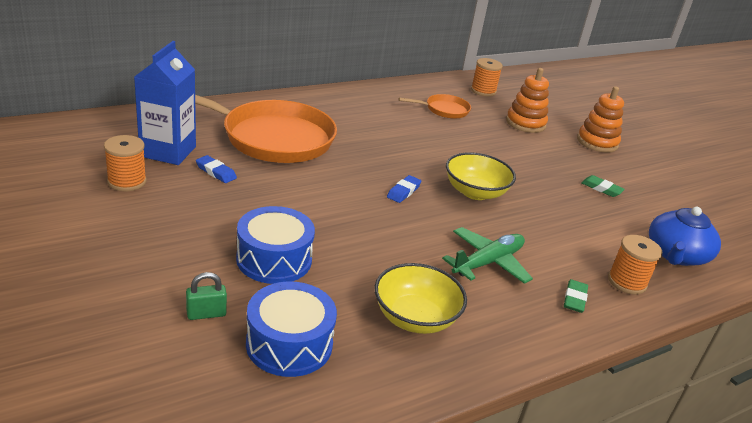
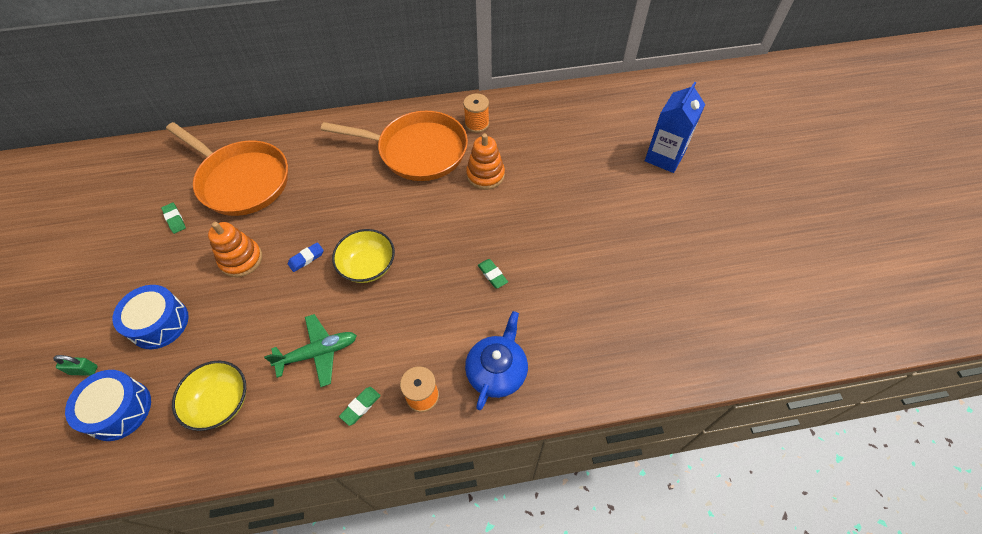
camera: 25 degrees right, 25 degrees up
(127, 181) = (107, 224): orange spool -> none
(168, 151) = (154, 192): blue carton -> blue carton (664, 157)
(216, 172) = (174, 219): blue eraser -> green eraser
(444, 110) = (417, 151): orange pan -> orange pan, size x2.14
(597, 142) = (540, 208): orange stacking toy -> orange stacking toy (241, 259)
(676, 255) = (497, 371): blue teapot -> blue teapot turned 150 degrees clockwise

